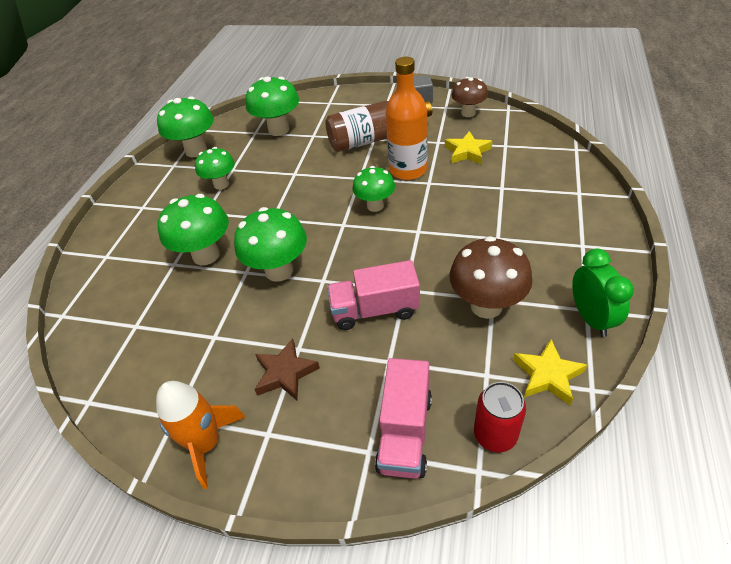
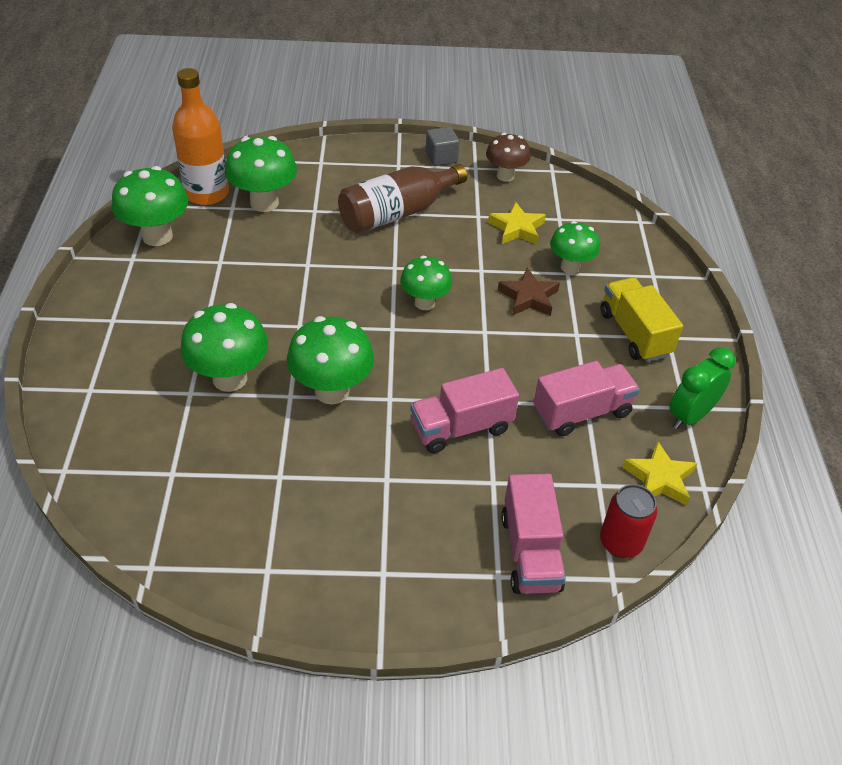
camera: 20 degrees left, 0 degrees up
(206, 444) = (317, 592): orange rocket -> none
(221, 184) = (213, 283): green mushroom -> green mushroom (570, 267)
(285, 373) = (381, 507): brown star -> brown star (529, 297)
(408, 170) = (451, 254): orange bottle -> orange bottle (207, 193)
(486, 306) = (582, 412): brown mushroom -> pink truck
(551, 240) = (634, 333): none -> yellow truck
(590, 318) = (690, 416): green clock -> green clock turned 105 degrees counterclockwise

